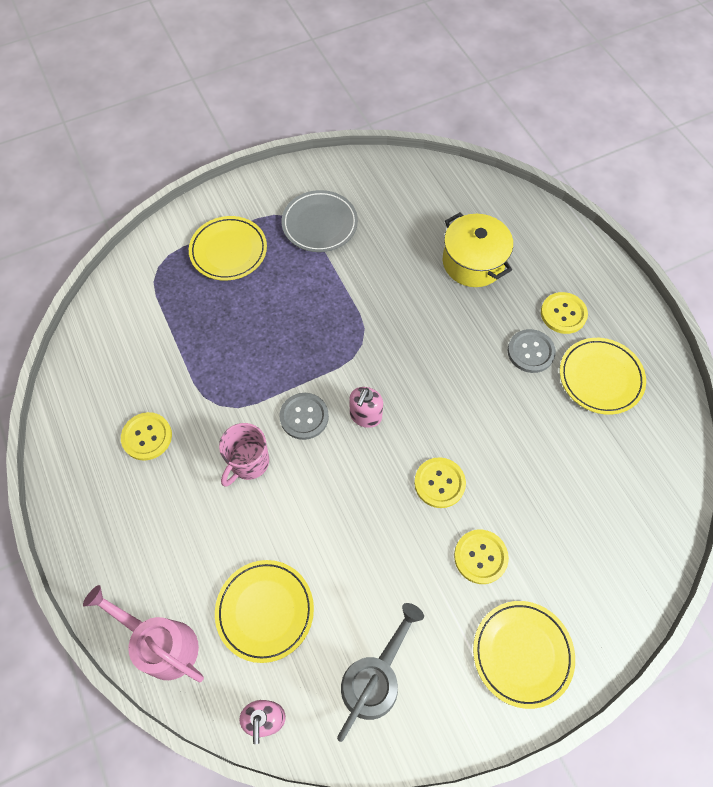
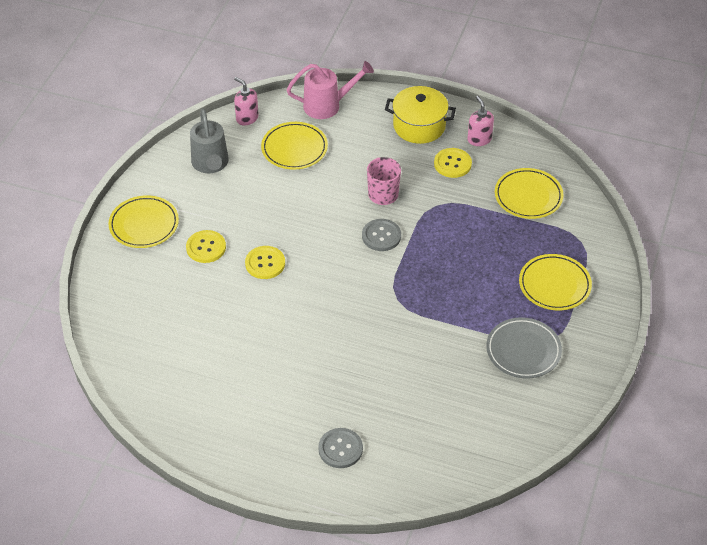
camera: 135 degrees right, 15 degrees down
(365, 416) = (346, 263): pink soap dispenser -> pink soap dispenser (479, 139)
(473, 262) = (387, 411): yellow pot -> yellow pot (419, 126)
(530, 352) = (284, 380): grey button -> grey button (340, 449)
(563, 314) = (286, 424): yellow button -> none
(600, 378) = (221, 399): yellow plate -> yellow plate (528, 196)

